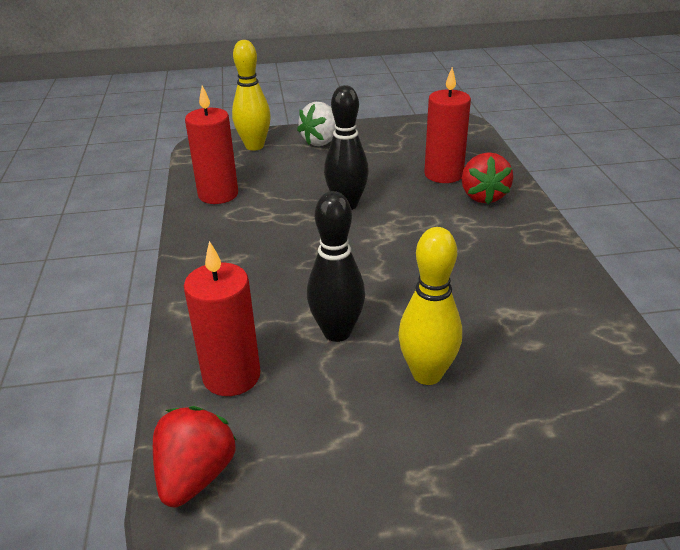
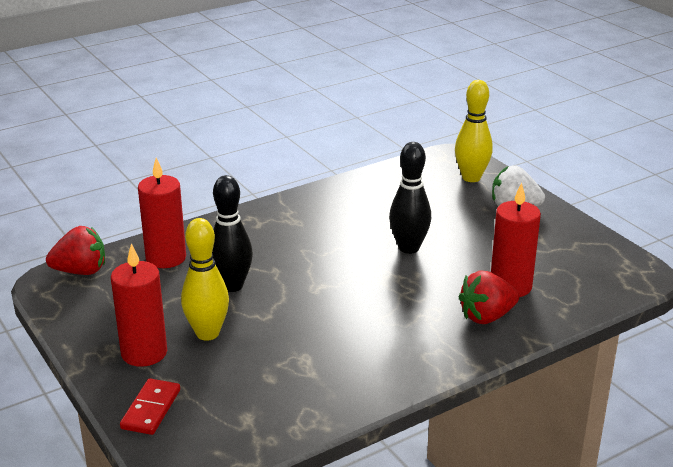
camera: 65 degrees right, 5 degrees down
(218, 194) = (375, 186): red candle -> red candle (144, 353)
(571, 460) = (151, 409): none -> red domino

